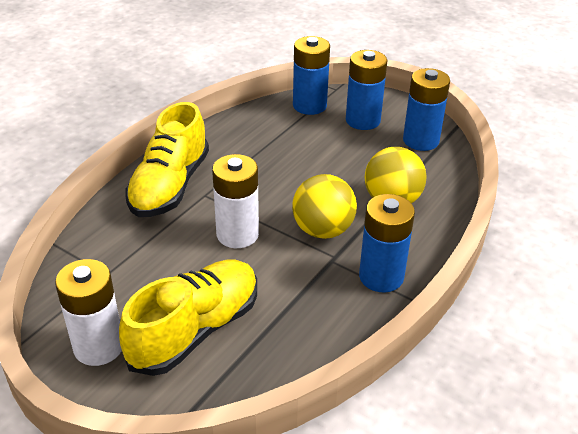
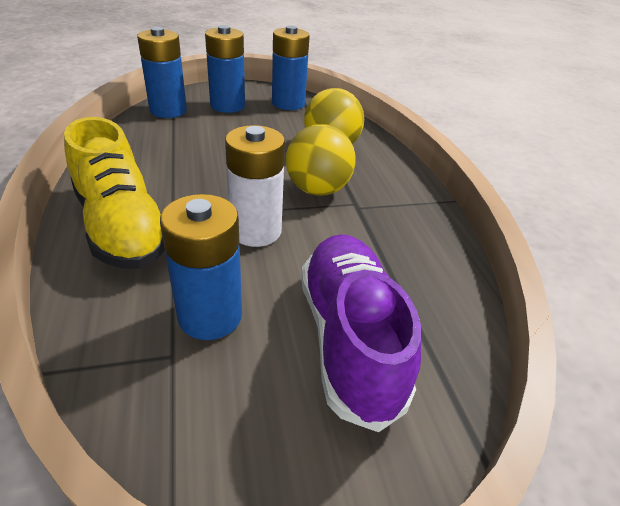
camera: 50 degrees left, 0 degrees up
(99, 346) = (282, 441): white battery -> none
(195, 330) = (349, 338): yellow shoe -> purple shoe
(381, 276) = (405, 198): blue battery -> blue battery (210, 316)

